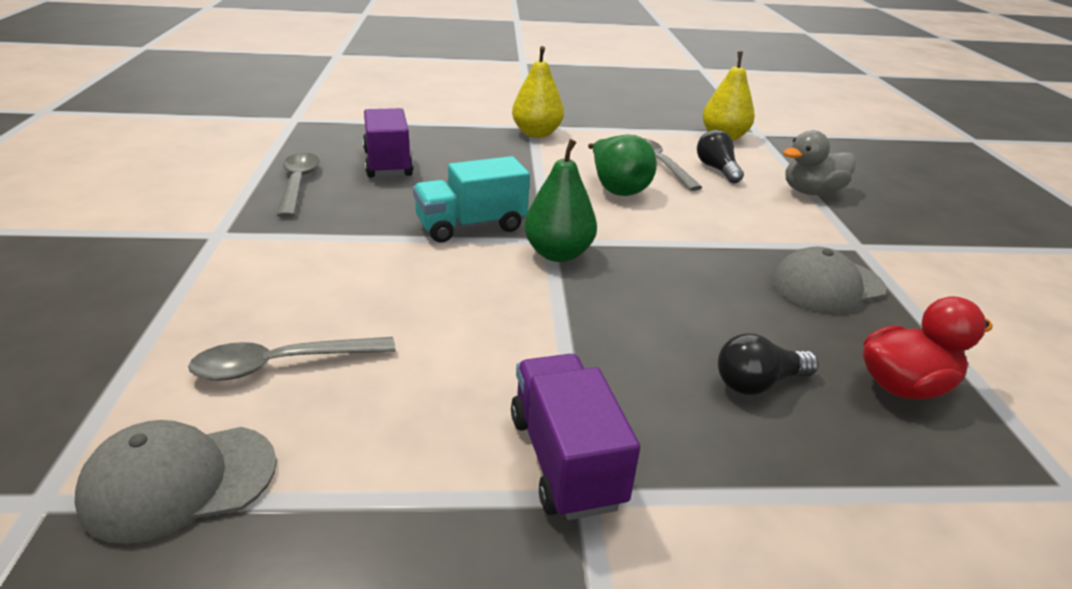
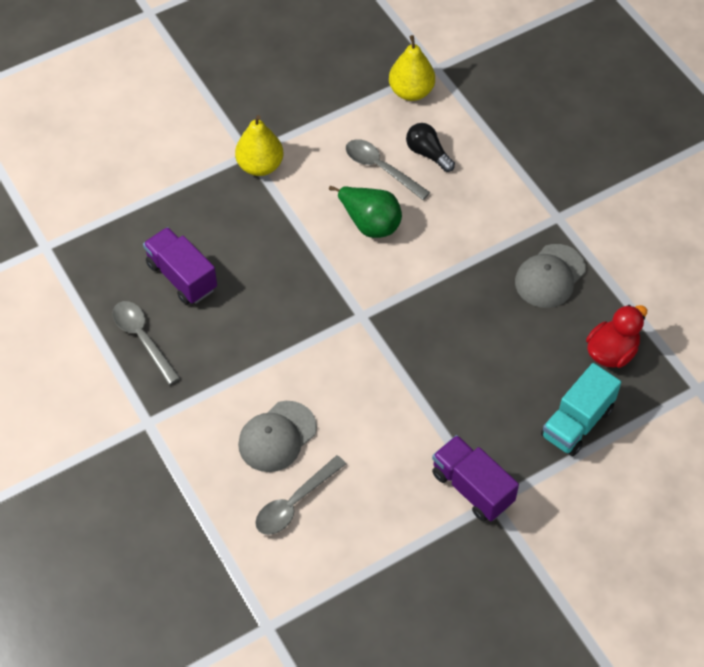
camera: 25 degrees left, 25 degrees up
(179, 481) = (315, 587): grey cap -> grey cap (277, 437)
(471, 226) = (301, 326): turquoise truck -> turquoise truck (577, 422)
(558, 254) = (376, 327): green pear -> none
(758, 383) = (539, 388): black light bulb -> none
(811, 192) = (507, 155): grey duck -> none

